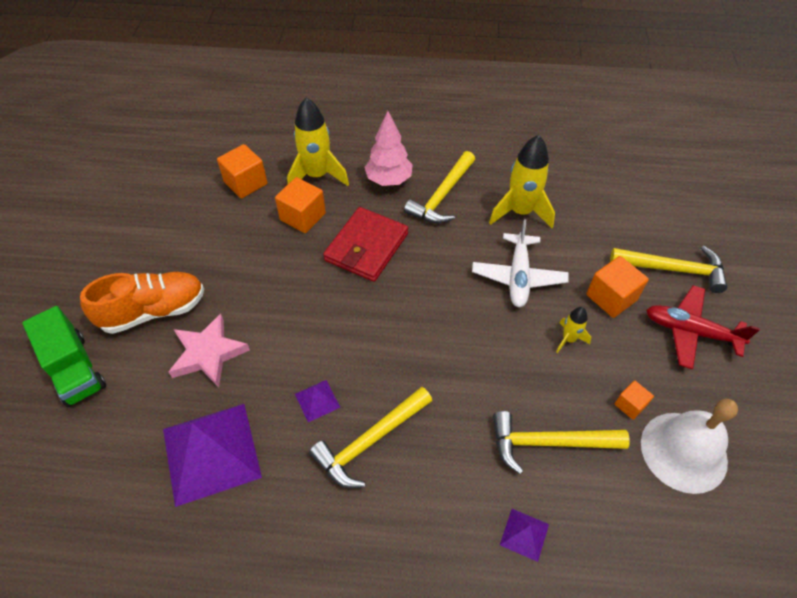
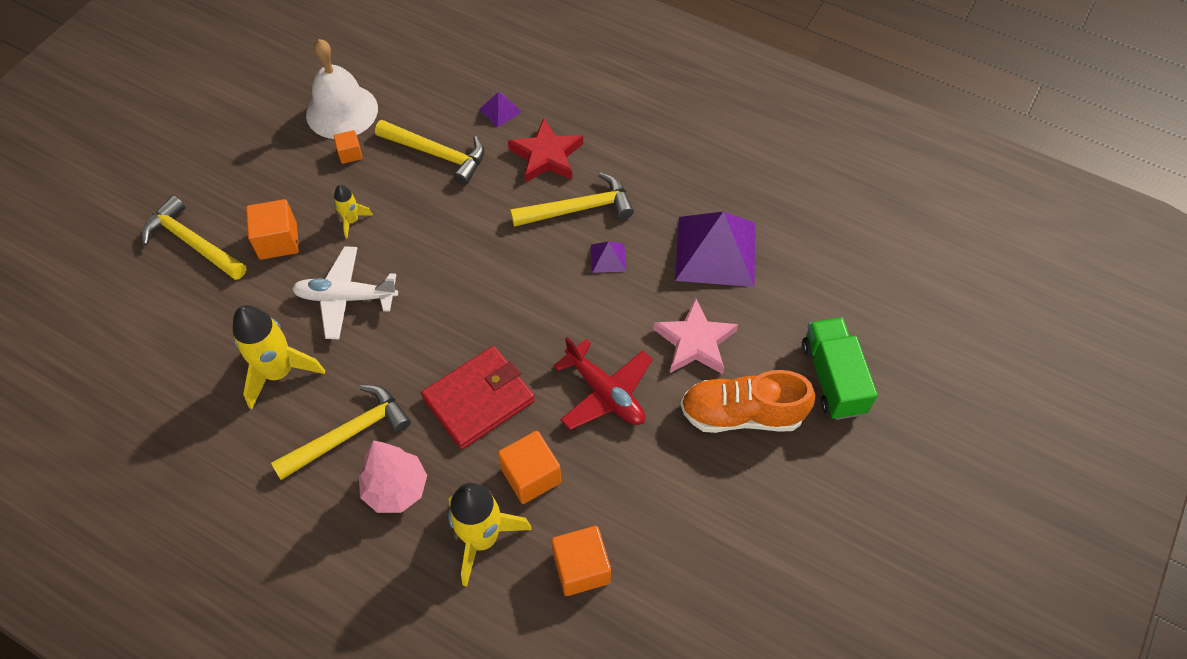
camera: 155 degrees left, 5 degrees up
(437, 493) = (546, 155): none -> red star
(518, 276) = (346, 297): white plane -> white plane turned 120 degrees counterclockwise
(690, 331) = (241, 185): red plane -> red plane (605, 393)

